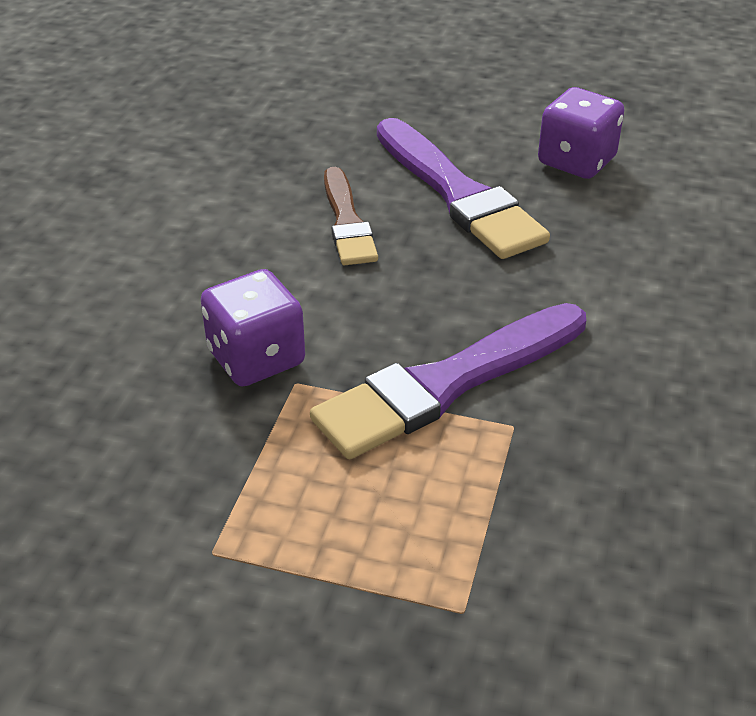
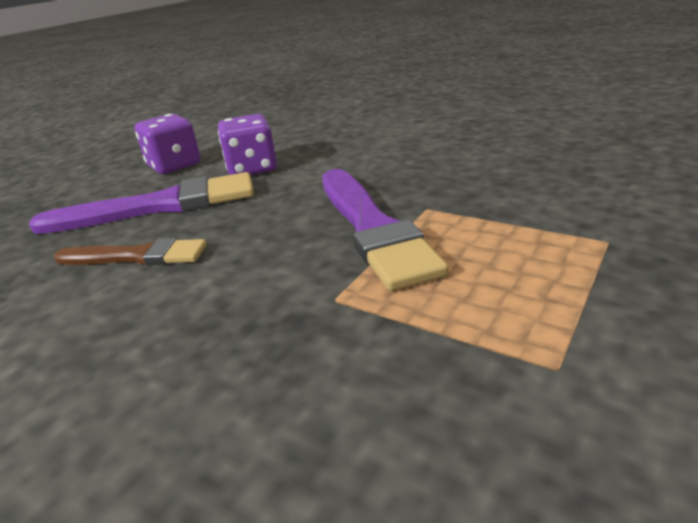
camera: 70 degrees left, 10 degrees down
(256, 358) = (286, 321): purple dice -> purple dice (252, 169)

